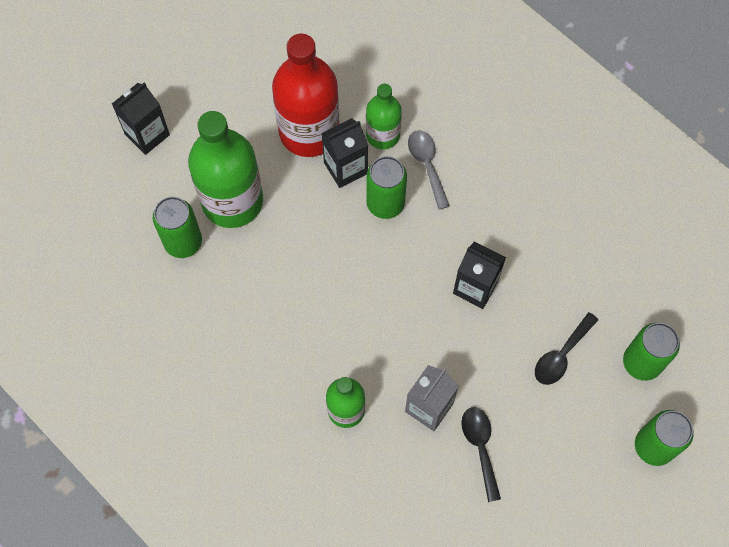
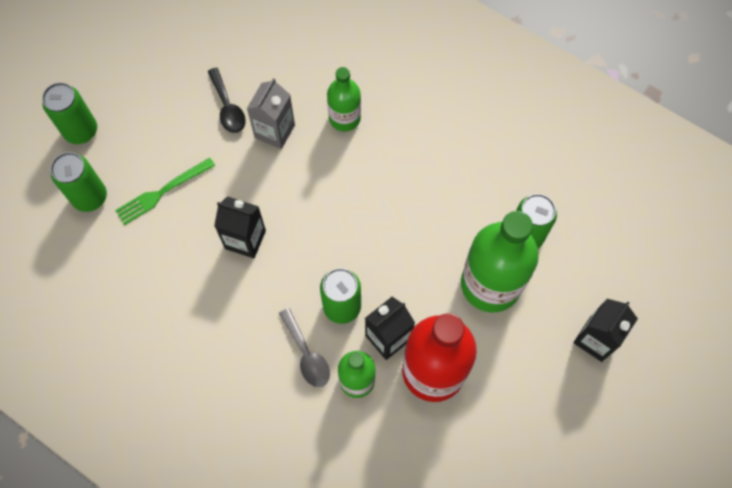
camera: 170 degrees right, 0 degrees up
(561, 355) = (162, 192): black spoon -> green fork

